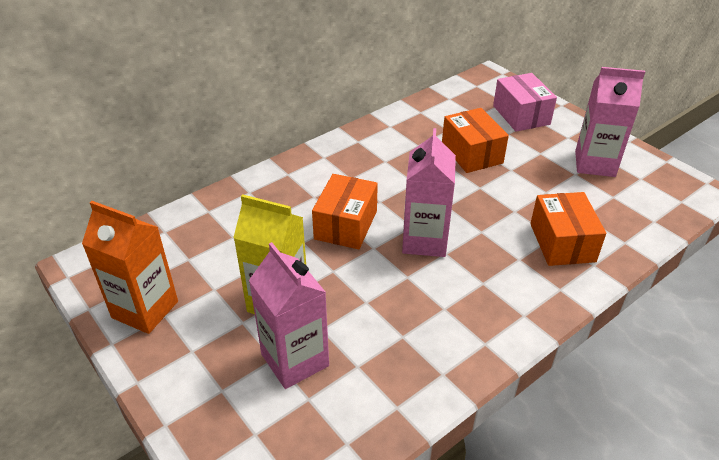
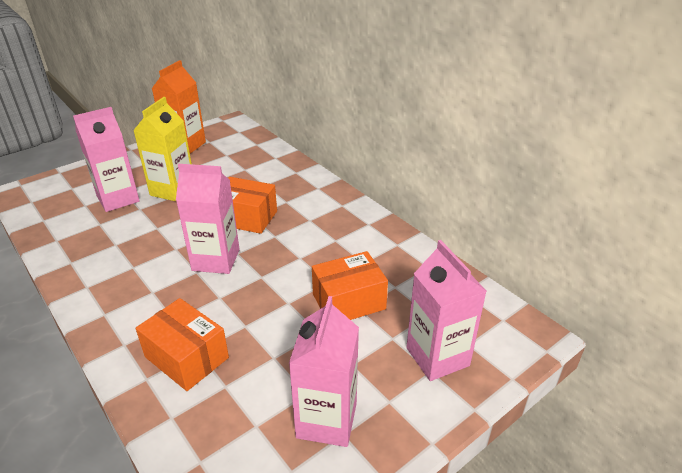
camera: 90 degrees right, 5 degrees down
(521, 115) = (437, 357): pink box -> pink carton
(562, 242) = (186, 357): orange box -> orange box turned 45 degrees clockwise

